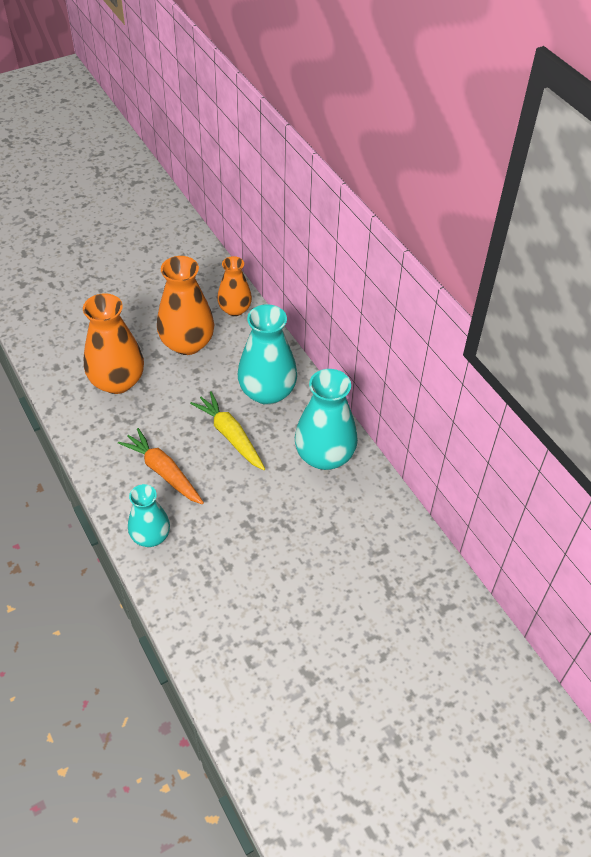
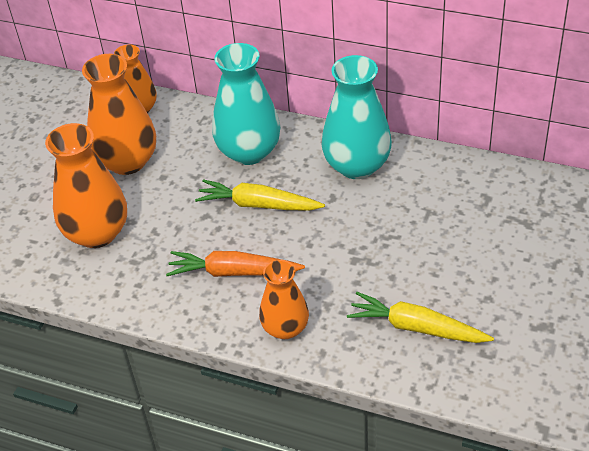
camera: 35 degrees left, 5 degrees down
(150, 536) = (285, 328): turquoise vase -> orange vase
(228, 604) = (416, 327): none -> yellow carrot

